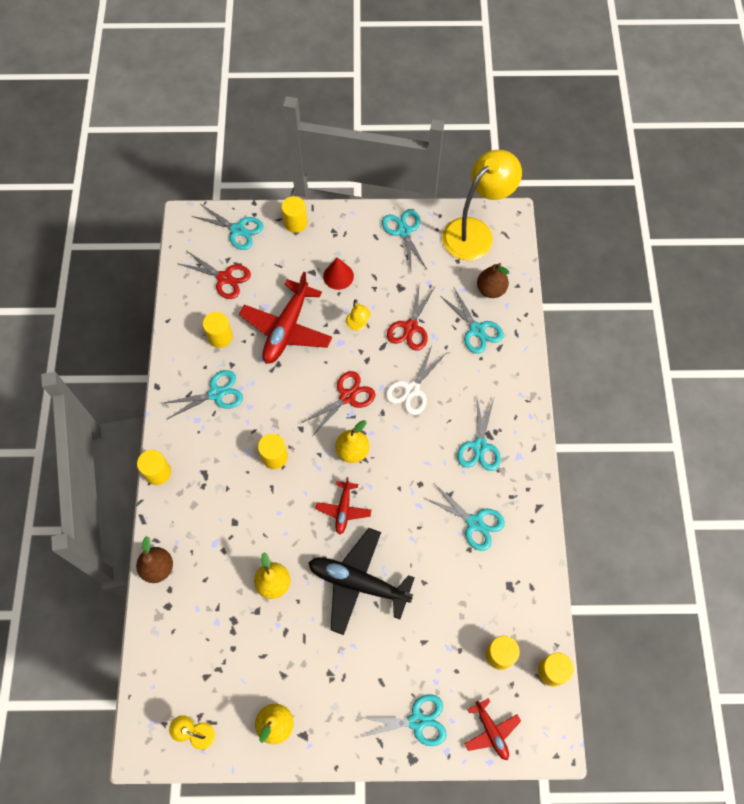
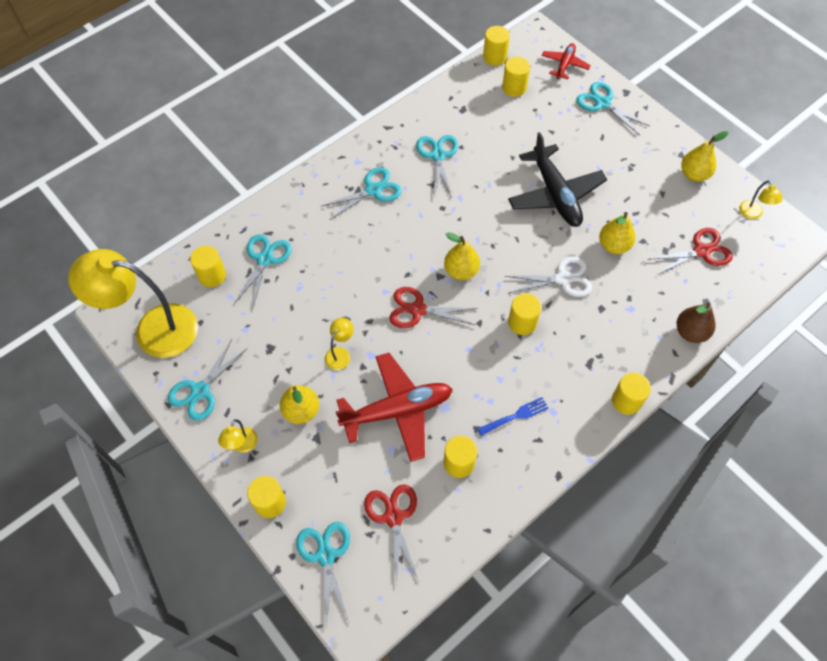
camera: 130 degrees left, 5 degrees down
(216, 393) = (515, 416): turquoise scissors -> blue fork
(338, 276) = (301, 411): red cone -> yellow pear
(343, 509) = (513, 242): red plane -> none
(345, 231) = (242, 445): none -> yellow lamp
(410, 327) = (306, 310): red scissors -> red scissors (701, 251)
(412, 390) = (366, 267): white scissors -> white scissors (563, 279)
(490, 289) = (212, 275): brown pear -> yellow cylinder

